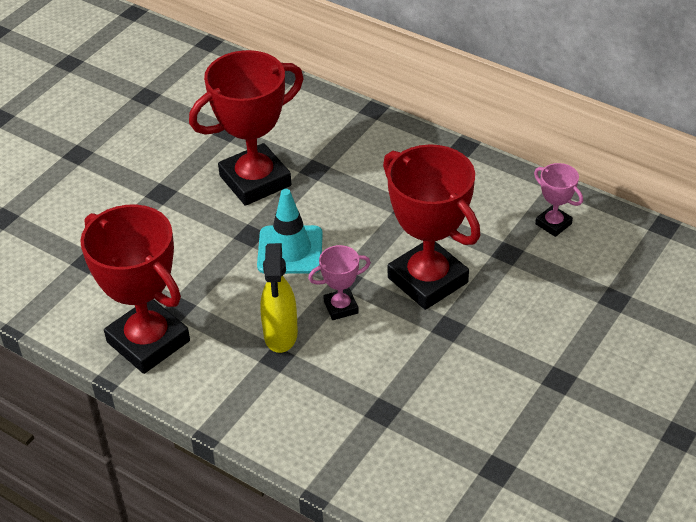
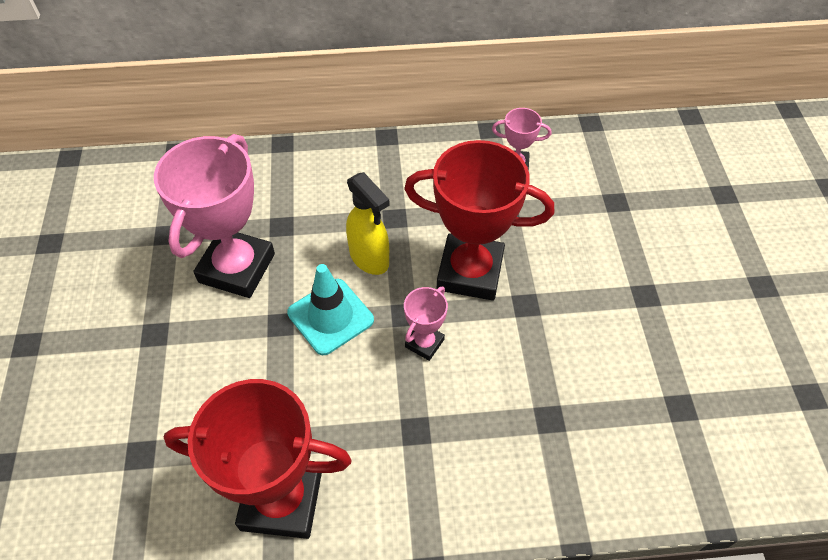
camera: 40 degrees left, 10 degrees up
(255, 181) = (237, 268): red trophy -> pink trophy
(280, 335) = (399, 406): yellow spray bottle -> yellow spray bottle (370, 259)

